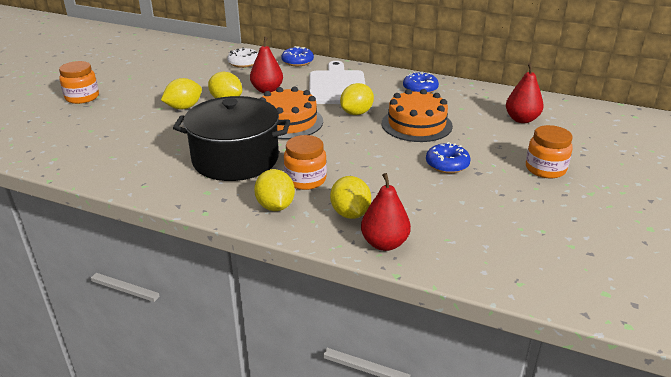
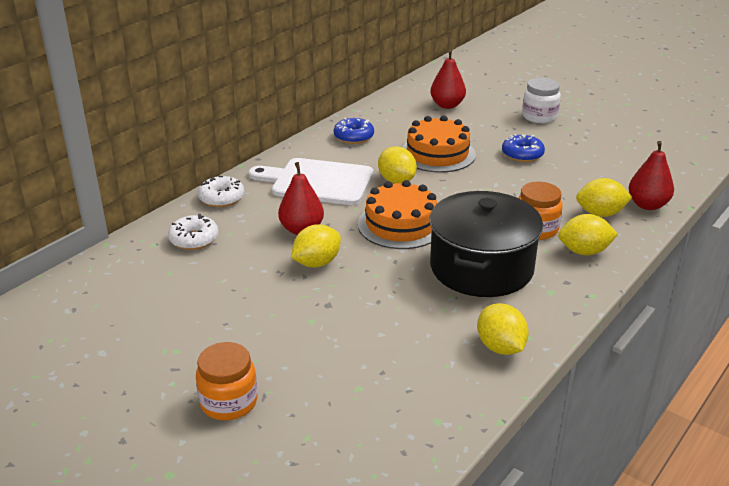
camera: 75 degrees left, 0 degrees up
(184, 107) = (322, 299): yellow lemon -> yellow lemon (500, 347)
(297, 62) = (221, 198): blue donut -> white donut
(545, 169) = (539, 117): orange jar -> white jar

